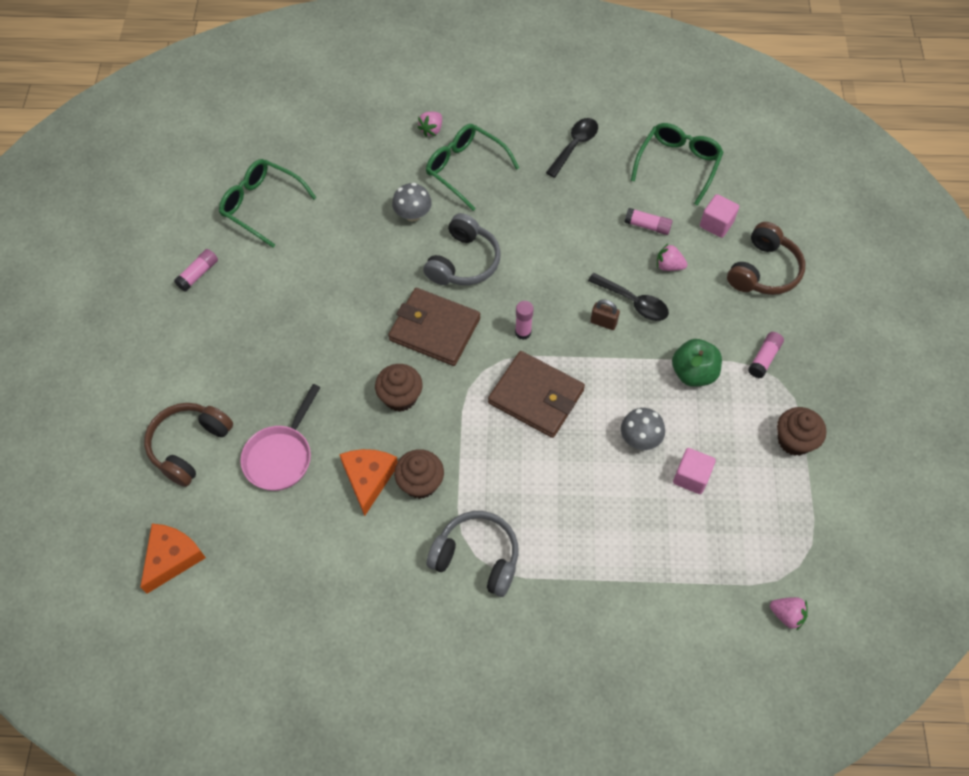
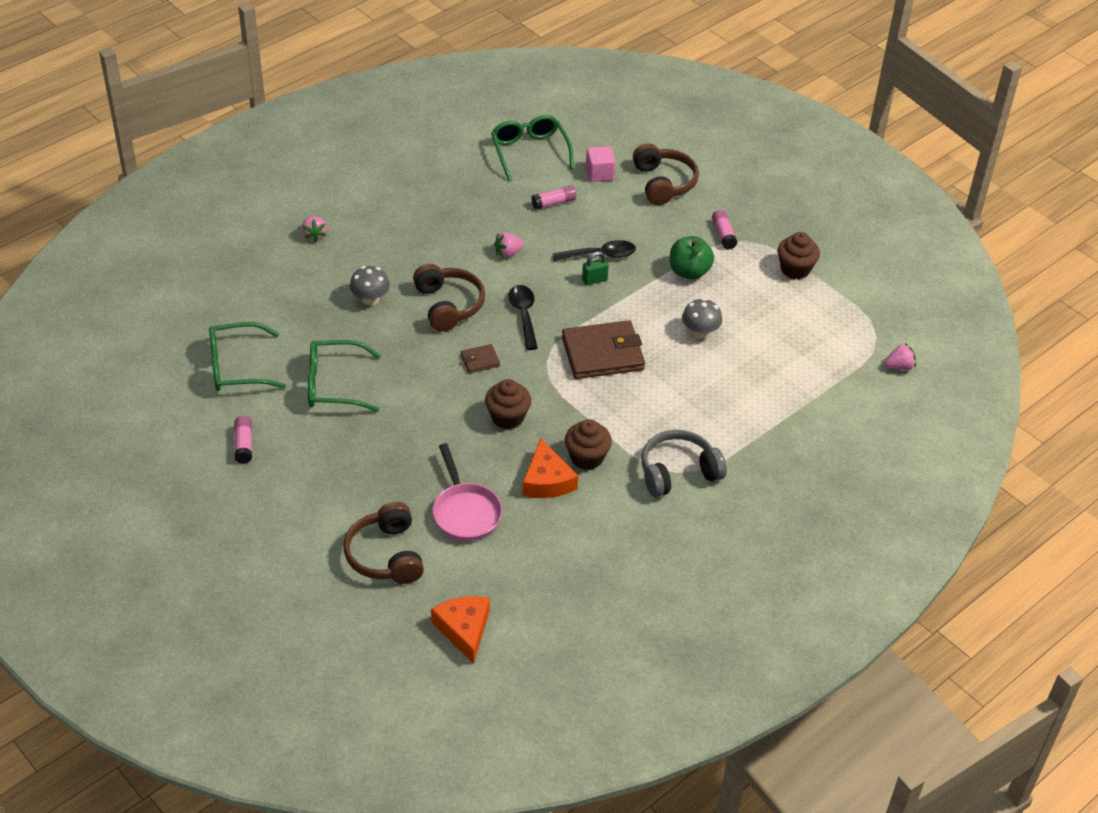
camera: 45 degrees left, 15 degrees down
(368, 478) = (547, 480): orange cheese -> orange cheese turned 150 degrees counterclockwise
(434, 329) = (480, 360): brown wallet -> brown wallet, size x0.46
(463, 262) = (448, 305): grey headphones -> brown headphones
(466, 169) = (375, 245): green glasses -> green glasses (335, 384)
(523, 332) = (546, 321): pink glue stick -> none
(575, 145) = (440, 182): black spoon -> black spoon (524, 315)
(603, 322) = (594, 280): brown padlock -> green padlock
(669, 266) = (598, 218): pink strawberry -> pink strawberry (508, 253)
(691, 477) = (757, 332): pink cube -> none

